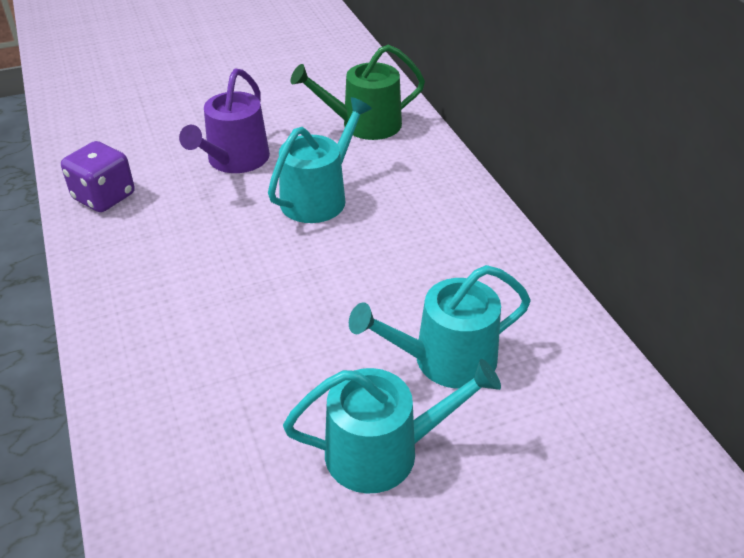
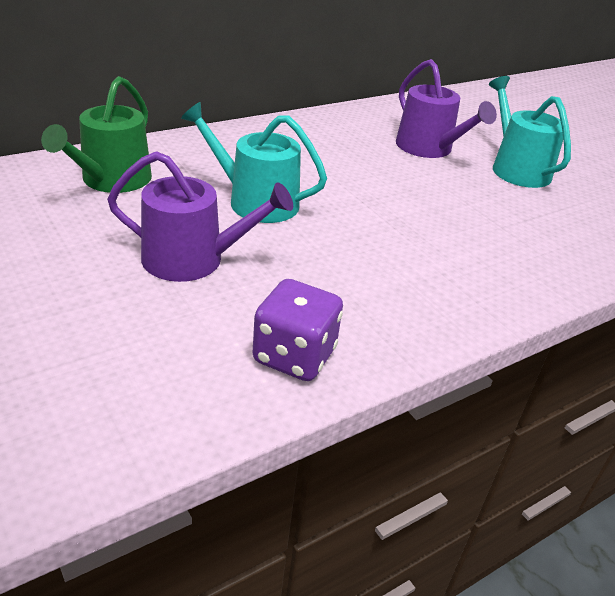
camera: 105 degrees left, 5 degrees down
(364, 125) = (111, 180): green watering can -> green watering can turned 45 degrees clockwise
(445, 360) = (429, 148): turquoise watering can -> purple watering can

